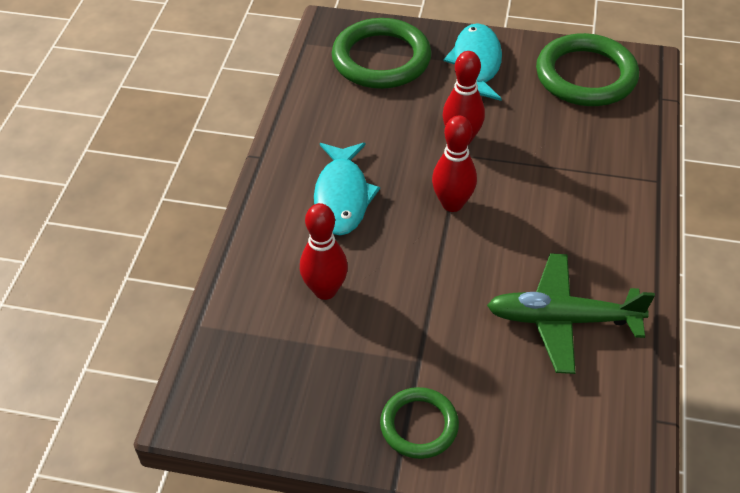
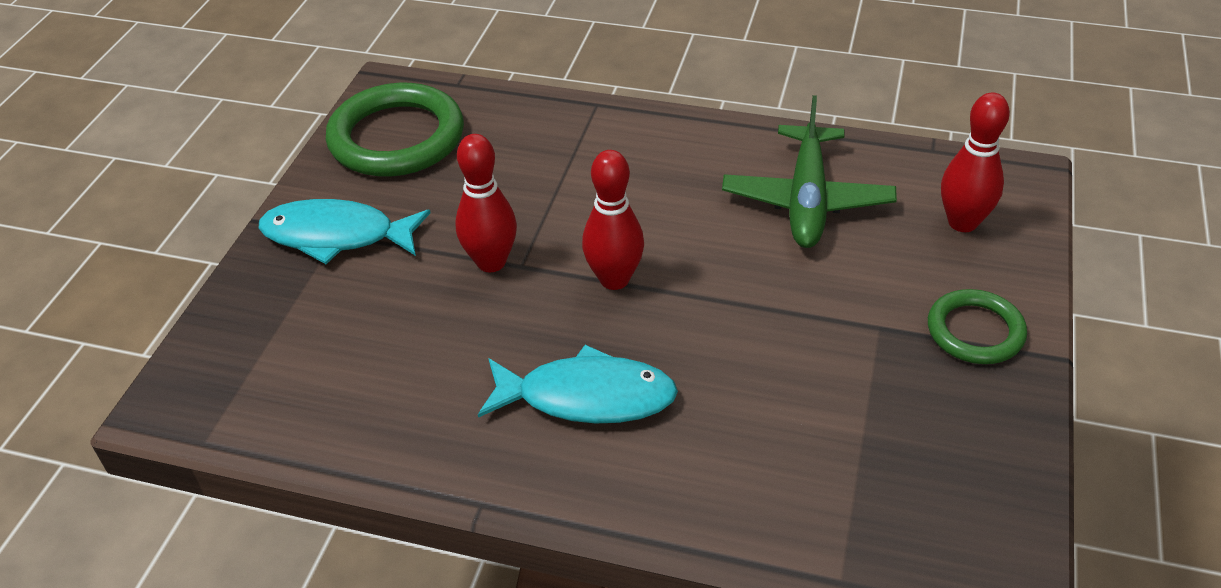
camera: 85 degrees left, 5 degrees down
(325, 290) = (768, 420): red bowling pin -> red bowling pin (962, 222)
(381, 59) = (286, 341): green ring -> none

